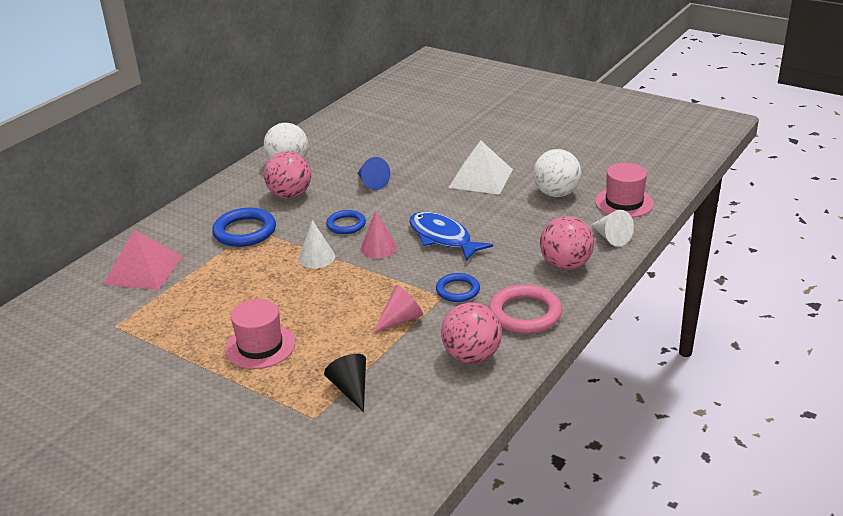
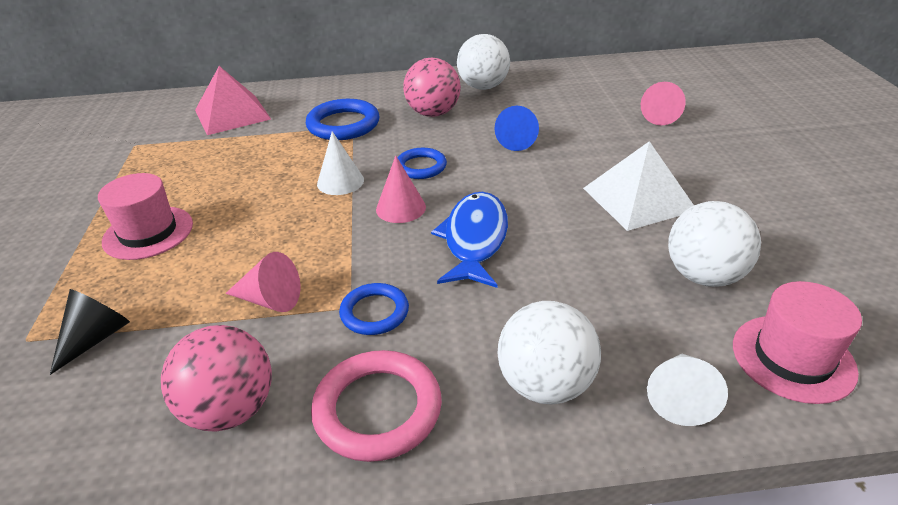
camera: 50 degrees right, 5 degrees up
(421, 132) = (660, 116): none -> pink cone
(565, 265) = (545, 384): pink ball -> white ball

